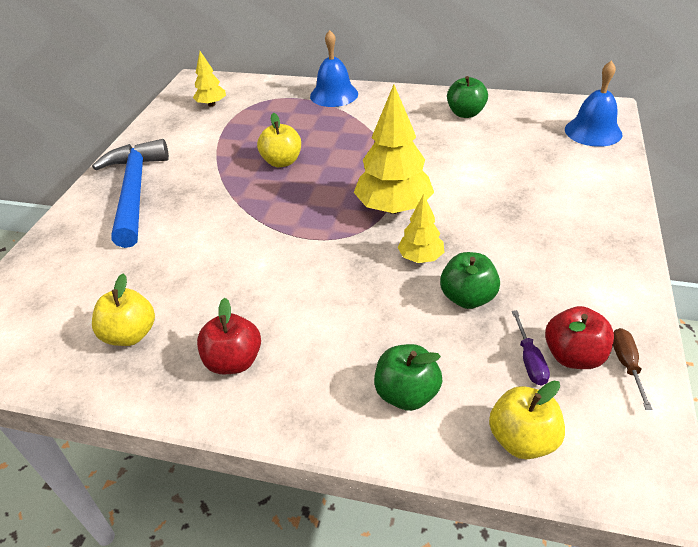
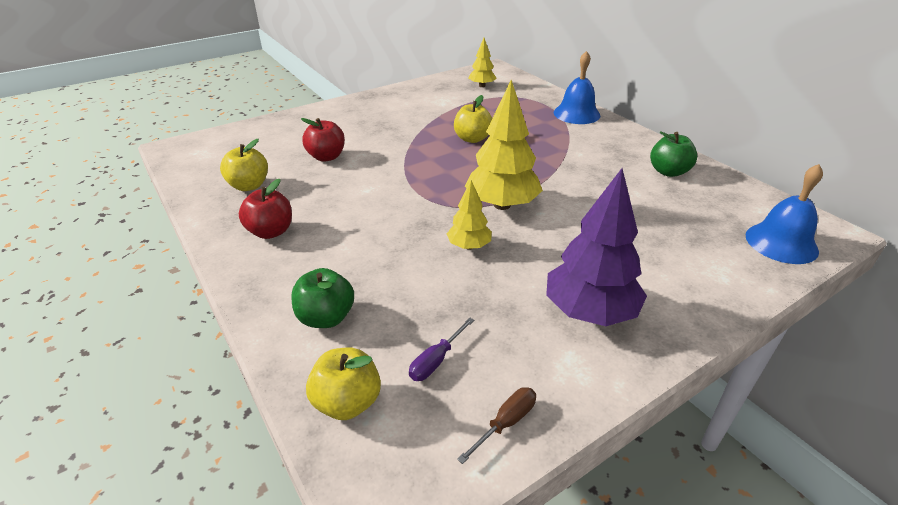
camera: 40 degrees right, 5 degrees down
(134, 192) = (363, 115): blue hammer -> none
(467, 298) = (459, 291): green apple -> none
(564, 252) = (590, 312): none -> purple tree
(573, 356) = (473, 383): red apple -> red apple (326, 157)

